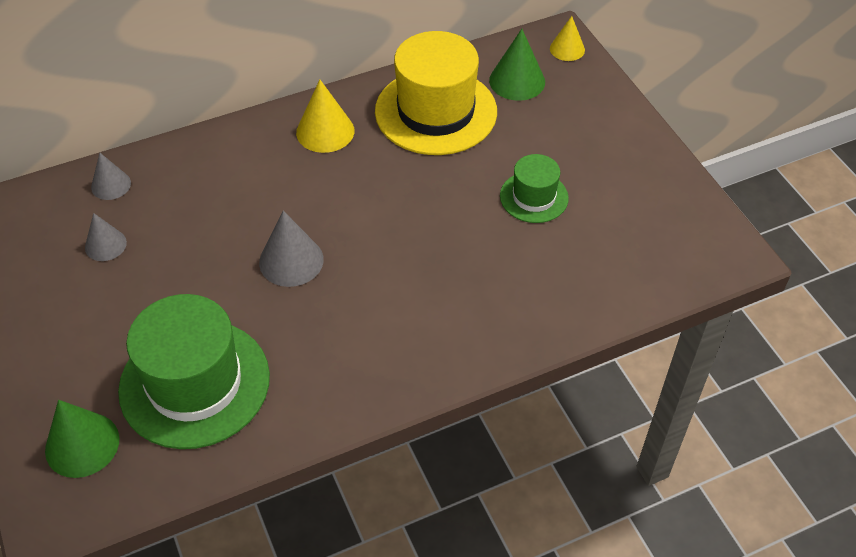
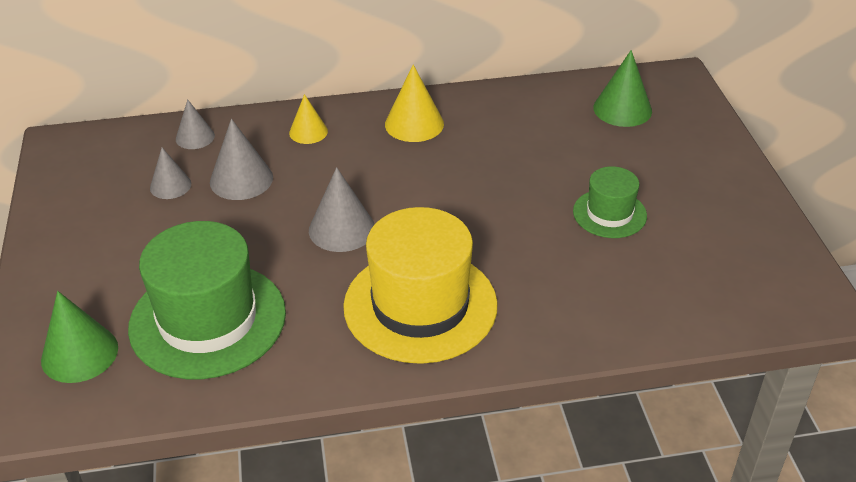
camera: 15 degrees right, 10 degrees down
(175, 224) = (241, 179): none -> grey cone
(436, 111) = (530, 123): yellow hat -> yellow hat (420, 305)
(567, 49) = (683, 89): yellow cone -> yellow cone (308, 132)

